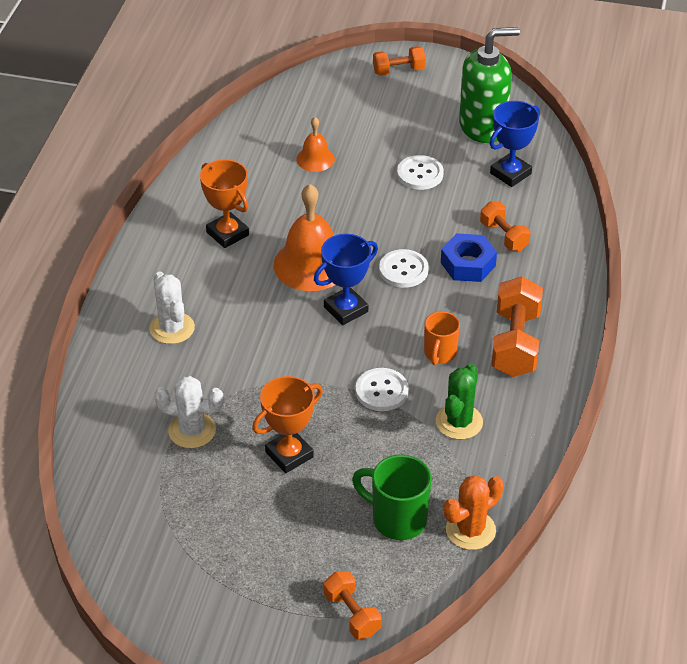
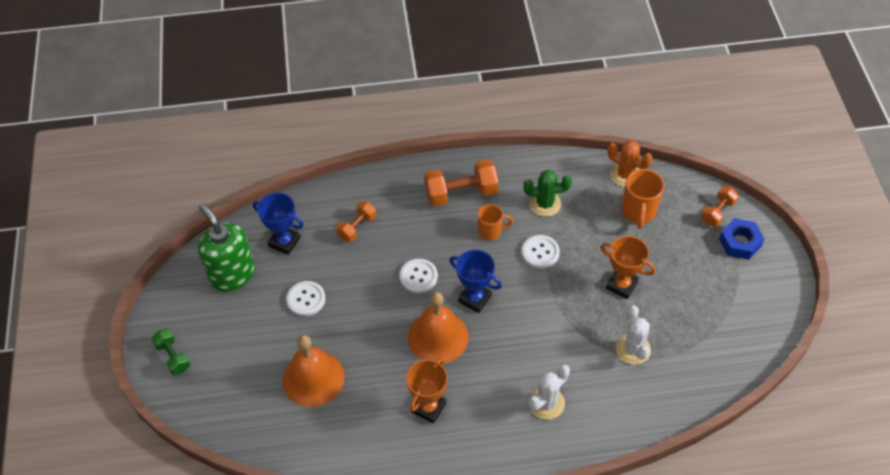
camera: 110 degrees left, 10 degrees up
(315, 159) = (313, 378): orange bell -> orange bell, size x1.85
(397, 519) = (638, 212): green mug -> orange mug
(398, 71) = (173, 357): orange dumbbell -> green dumbbell
(468, 264) = (395, 240): blue nut -> blue nut (740, 242)

